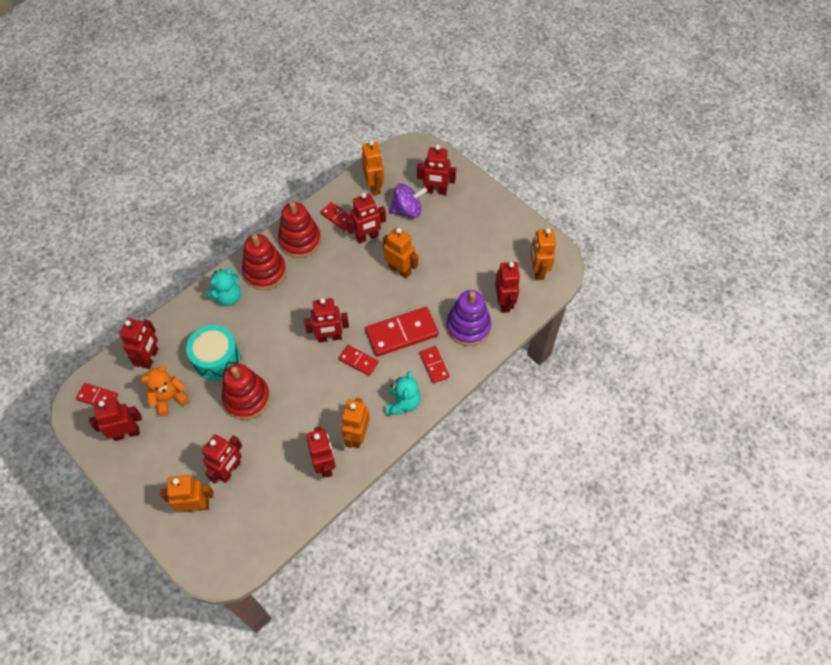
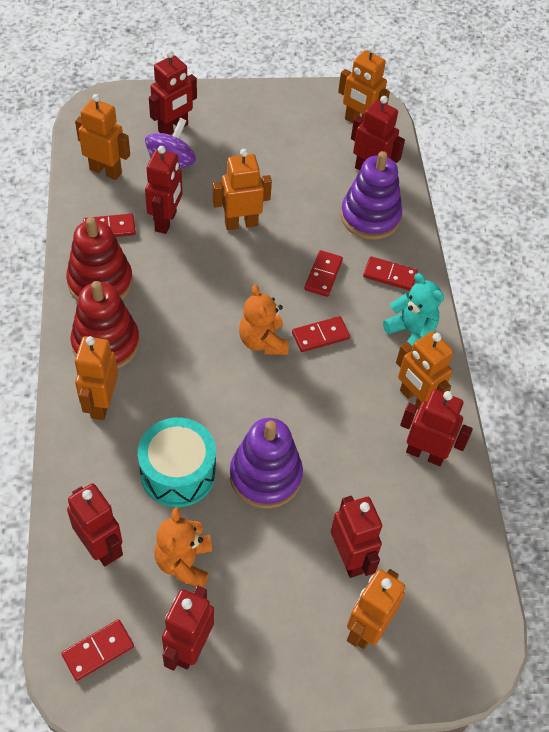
camera: 55 degrees left, 5 degrees down
(228, 297) = (101, 404): turquoise teddy bear -> orange robot
(247, 398) = (265, 476): red stacking toy -> purple stacking toy
(329, 337) = (263, 341): red robot -> orange teddy bear
(402, 333) = (323, 275): red domino -> red domino, size x0.54

